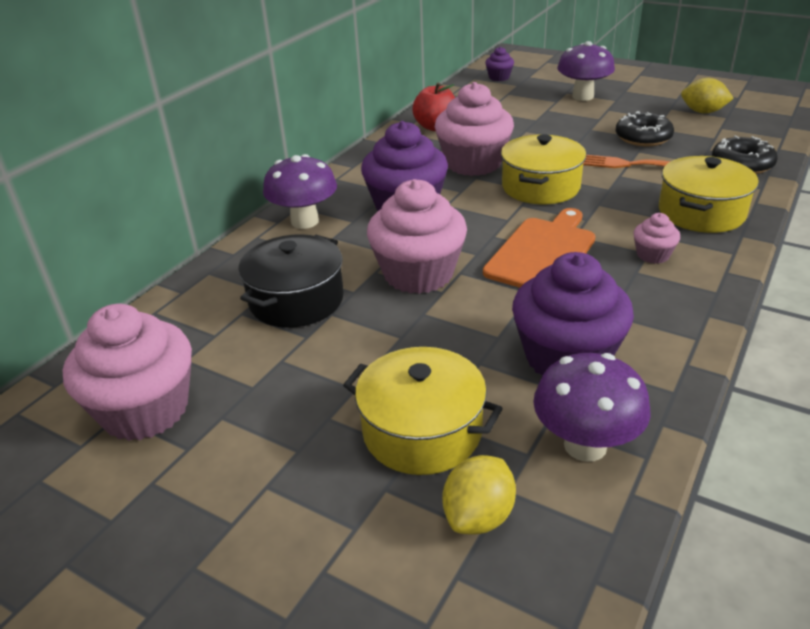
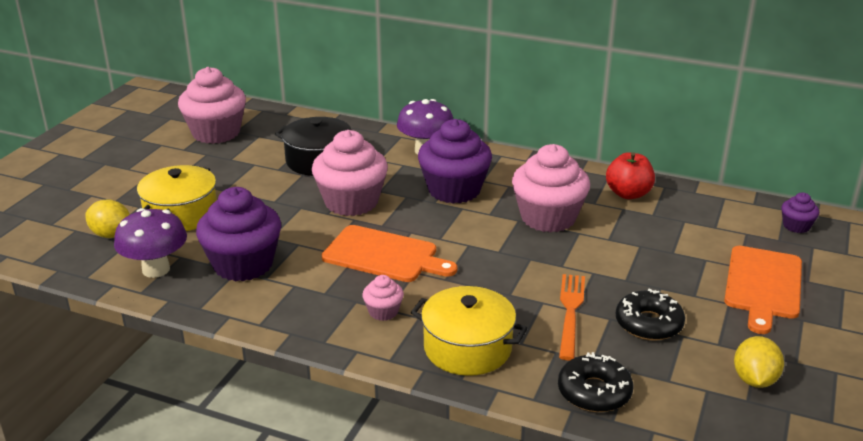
camera: 80 degrees right, 5 degrees down
(540, 187) = (506, 254): yellow pot -> none
(583, 96) = (763, 285): purple mushroom -> orange cutting board

